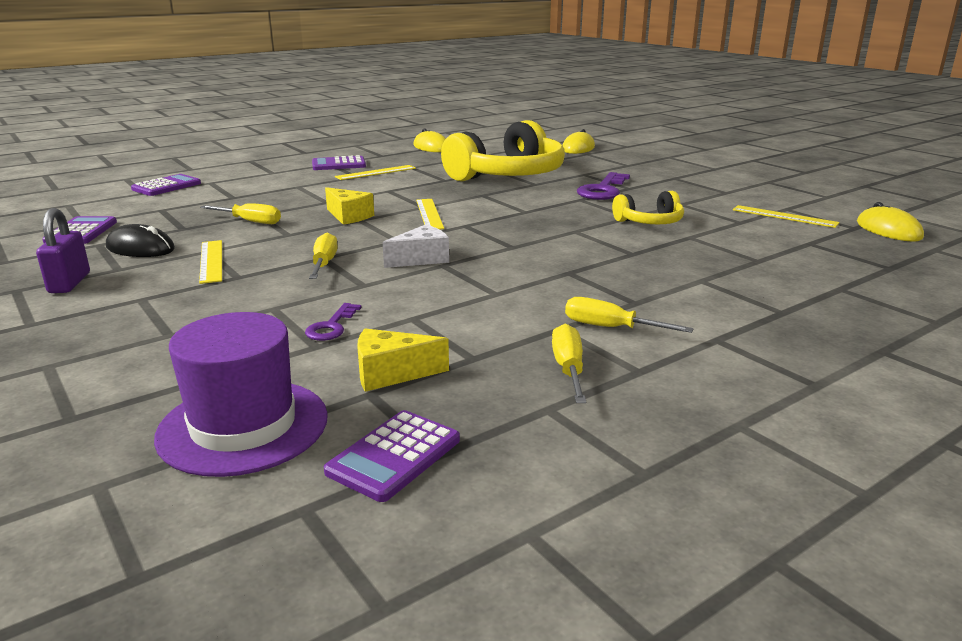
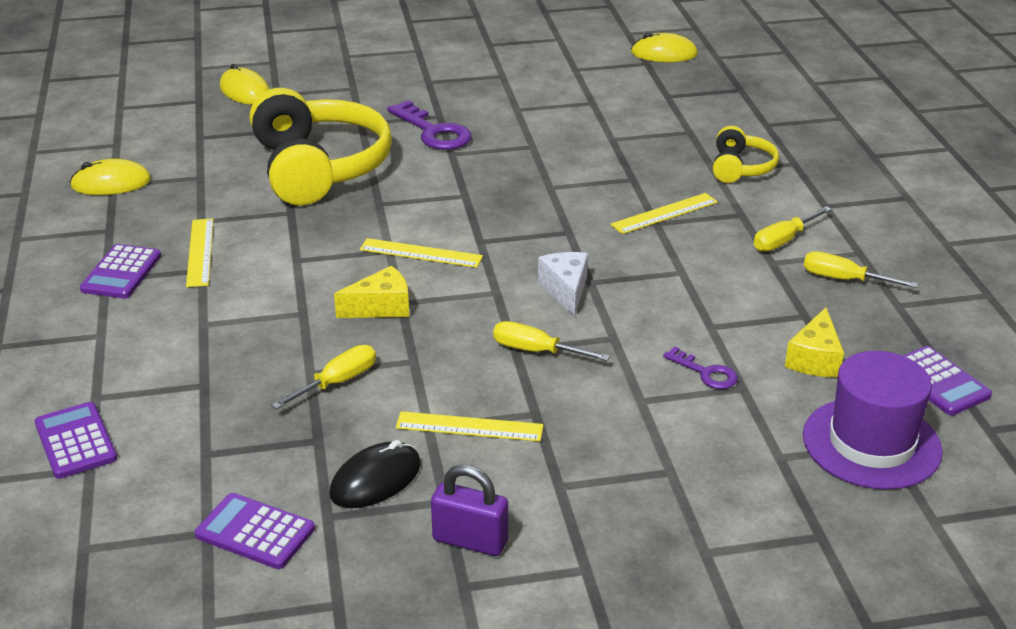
camera: 65 degrees left, 10 degrees up
(649, 222) = (557, 143): yellow headphones -> yellow headphones (741, 168)
(784, 216) = (595, 79): yellow ruler -> yellow ruler (664, 213)

